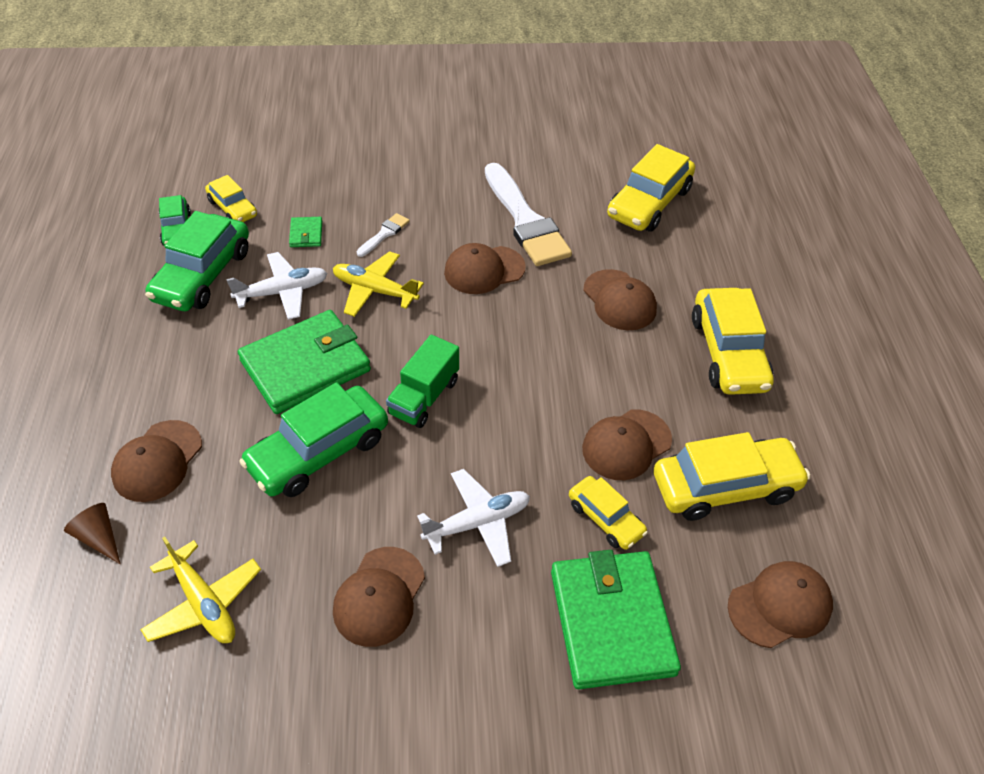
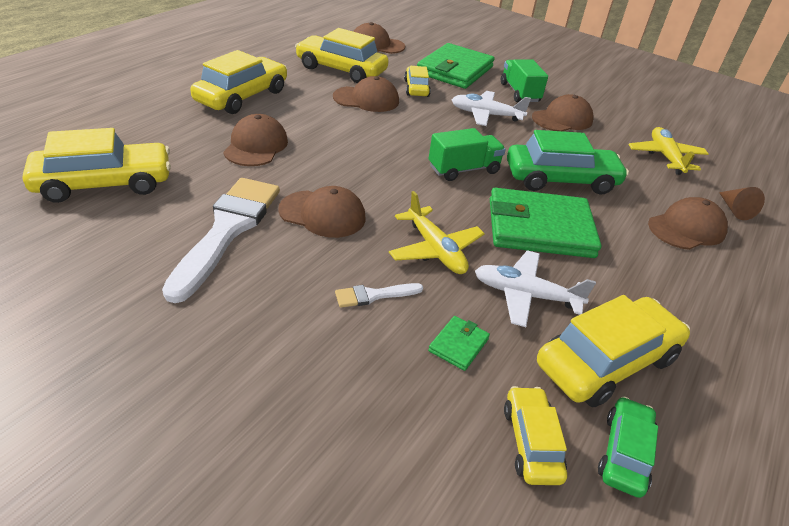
camera: 145 degrees left, 10 degrees down
(203, 275) = (607, 362): green car -> yellow car
(478, 629) = (519, 93): none -> green truck

